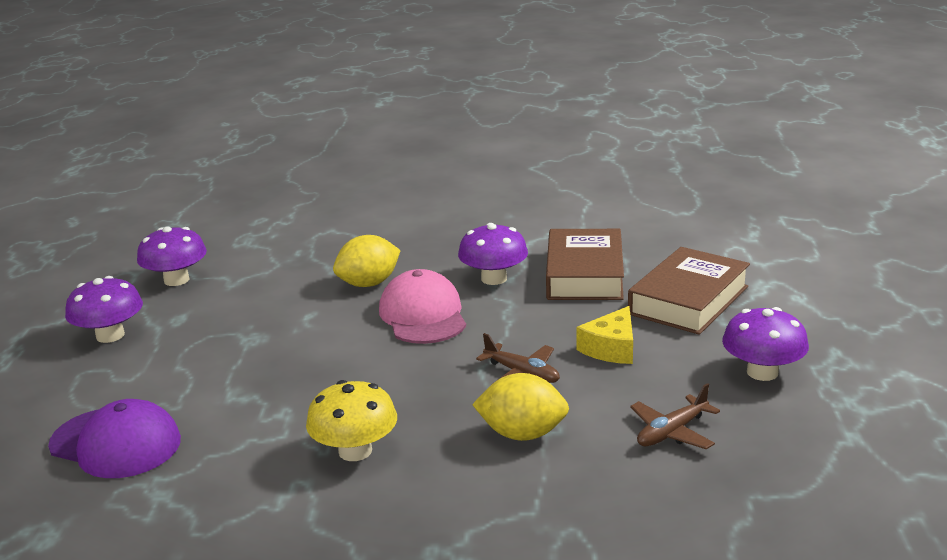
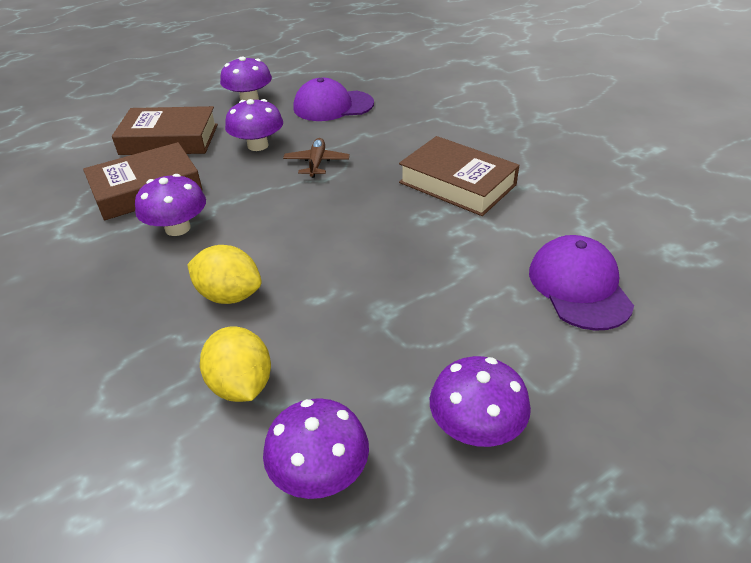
camera: 125 degrees left, 15 degrees up
(355, 451) = (457, 184): yellow mushroom -> brown book
(423, 315) = (268, 235): pink cap -> none
(522, 434) = (379, 141): yellow lemon -> yellow lemon (241, 385)
(611, 348) = (258, 145): yellow cheese -> purple mushroom
(672, 432) = (333, 106): brown plane -> purple cap

